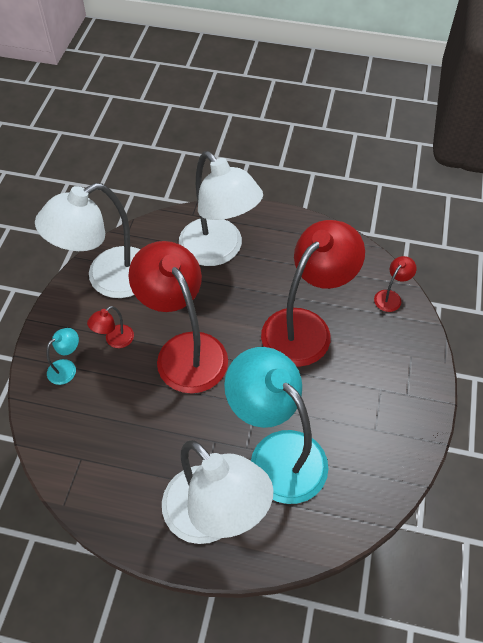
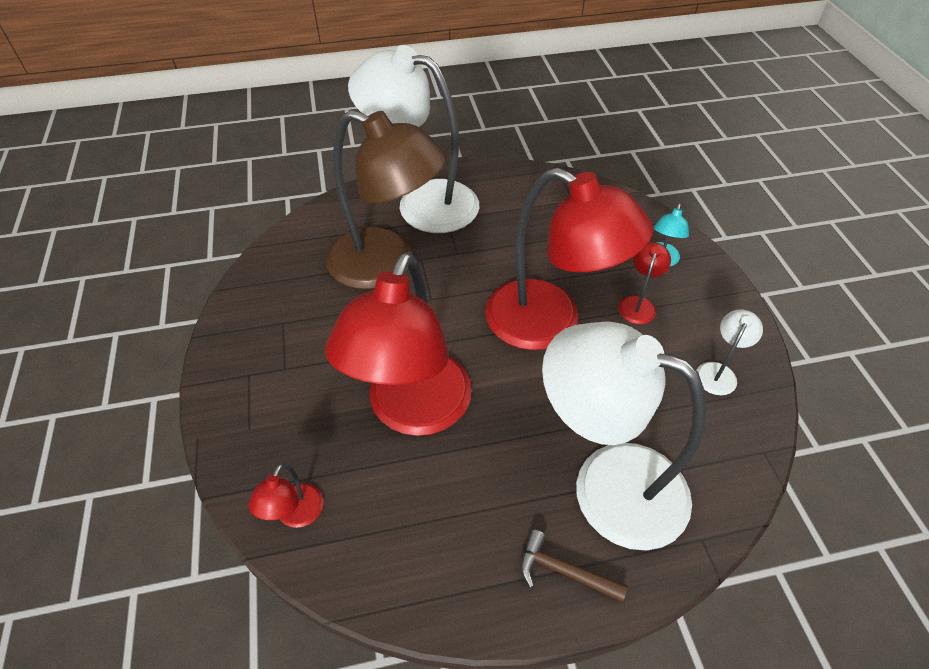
camera: 155 degrees right, 5 degrees down
(108, 279) = (718, 372): white lamp -> white lamp, size x0.41
(266, 226) = (563, 571): none -> brown hammer
(277, 453) = (386, 264): turquoise lamp -> brown lamp

